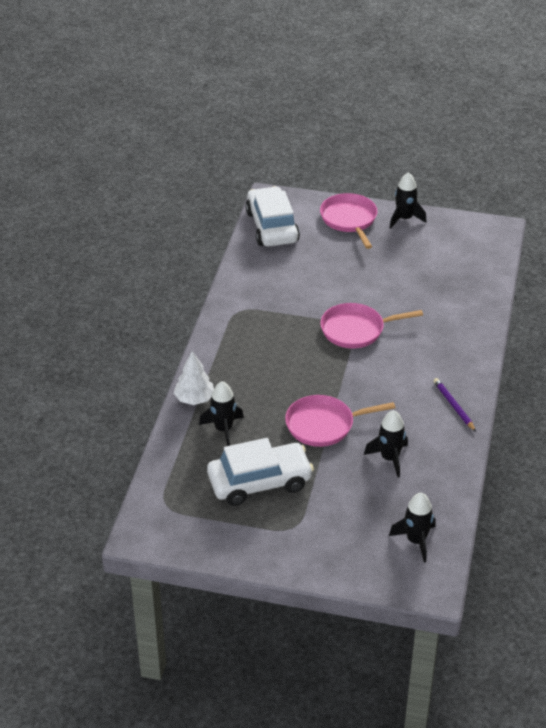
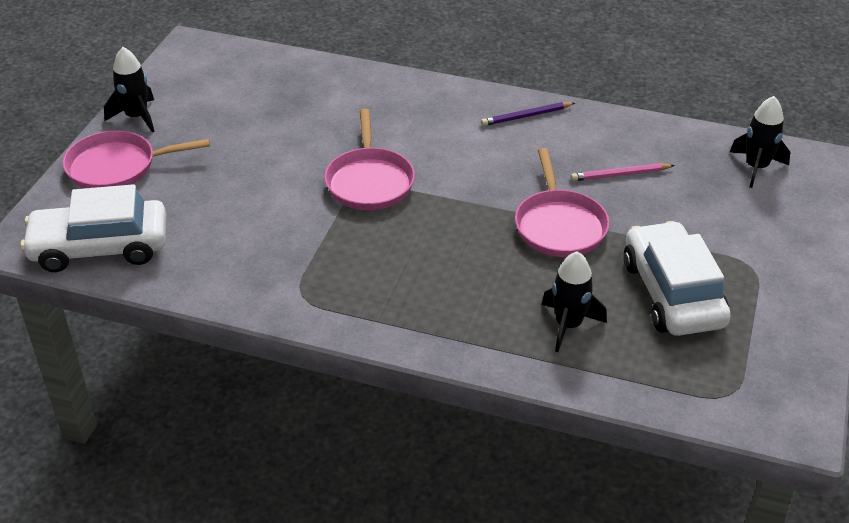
camera: 85 degrees left, 0 degrees up
(194, 399) = (501, 355): white tree -> none
(389, 458) = (620, 175): black rocket -> pink pencil

